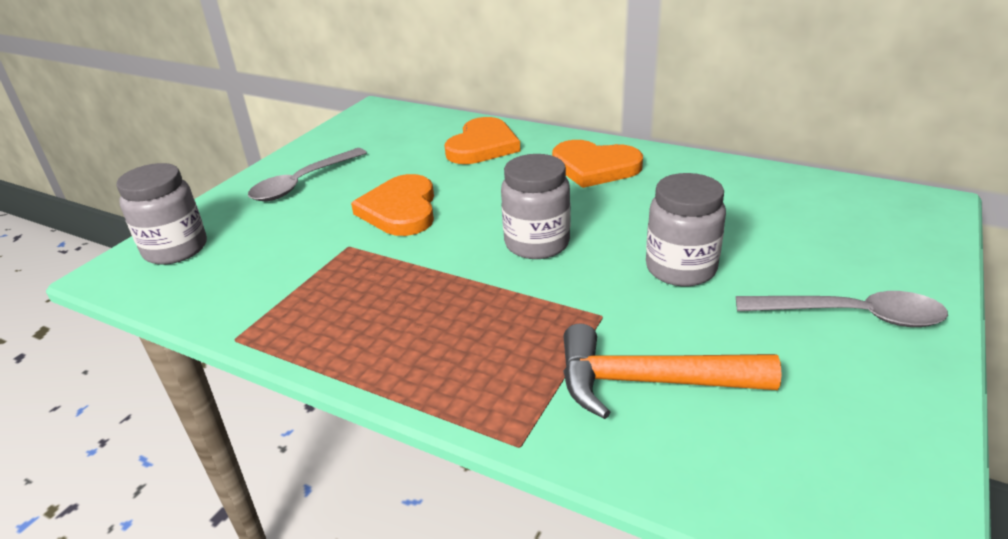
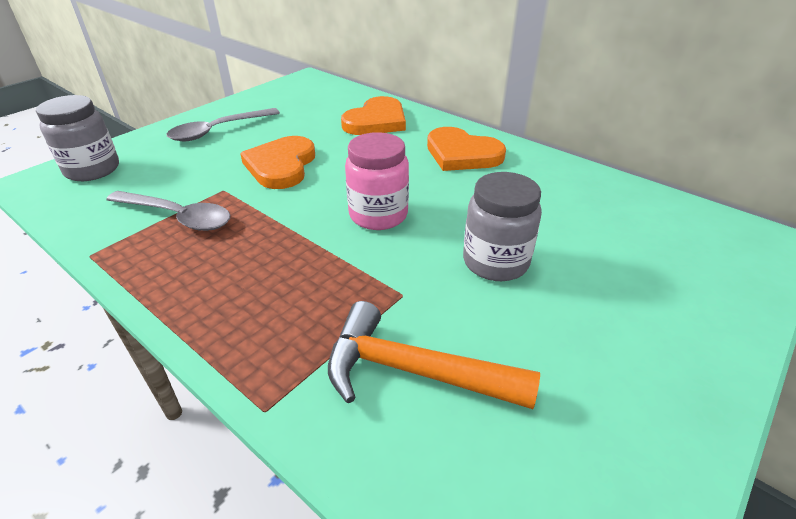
camera: 10 degrees right, 5 degrees up
(537, 243) = (378, 215): grey jar -> pink jar
(852, 316) = (643, 343): grey spoon -> grey spoon (178, 217)

